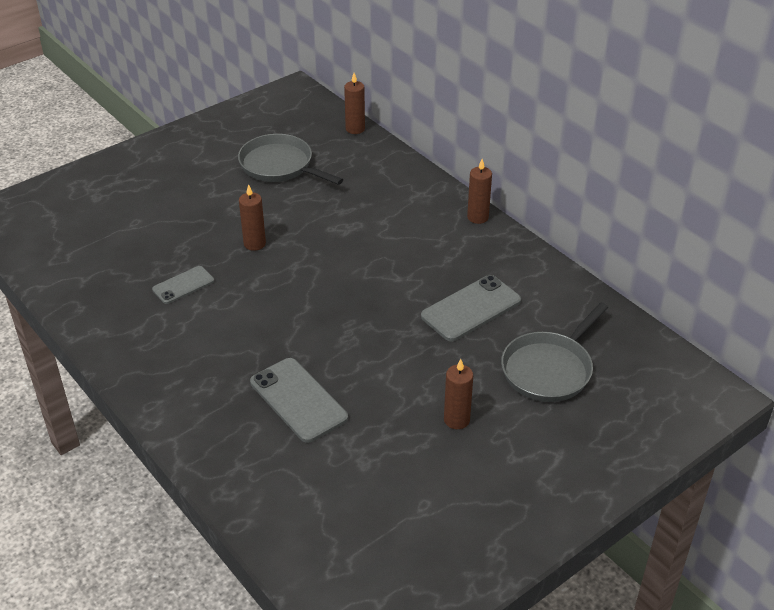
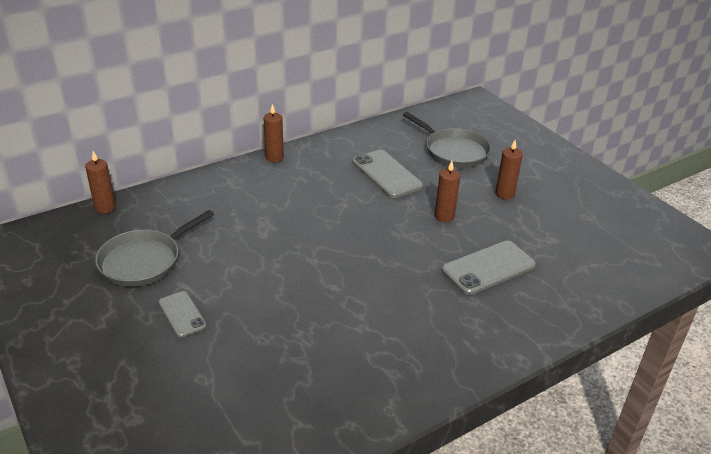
camera: 85 degrees left, 5 degrees down
(183, 285) = (326, 337): grey phone -> grey phone (182, 314)
(254, 244) = (272, 284): brown candle -> brown candle (444, 216)

